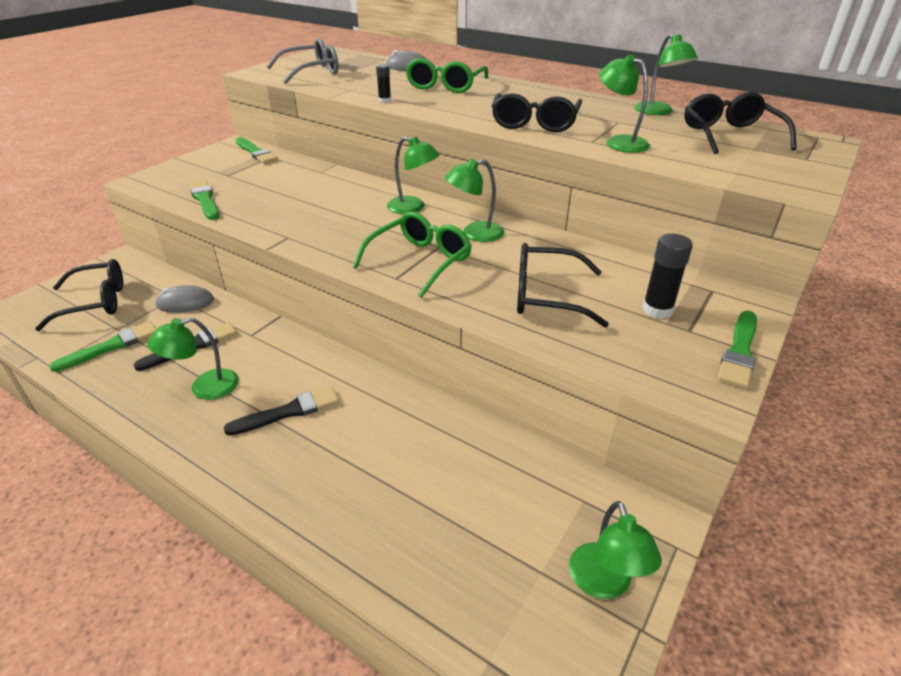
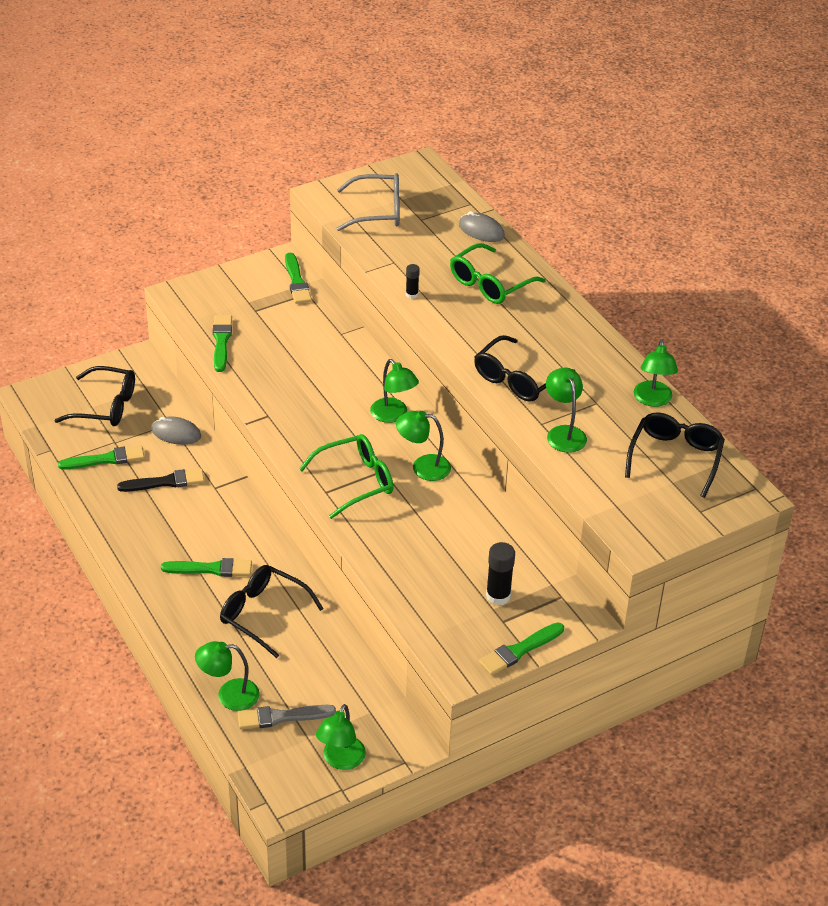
camera: 25 degrees right, 5 degrees up
(205, 388) = (161, 525): green lamp -> green lamp (229, 695)
(288, 411) = (211, 569): black brush -> green brush
(486, 557) = (281, 717): none -> grey brush
(546, 296) = (426, 552): black glasses -> black glasses (263, 614)

